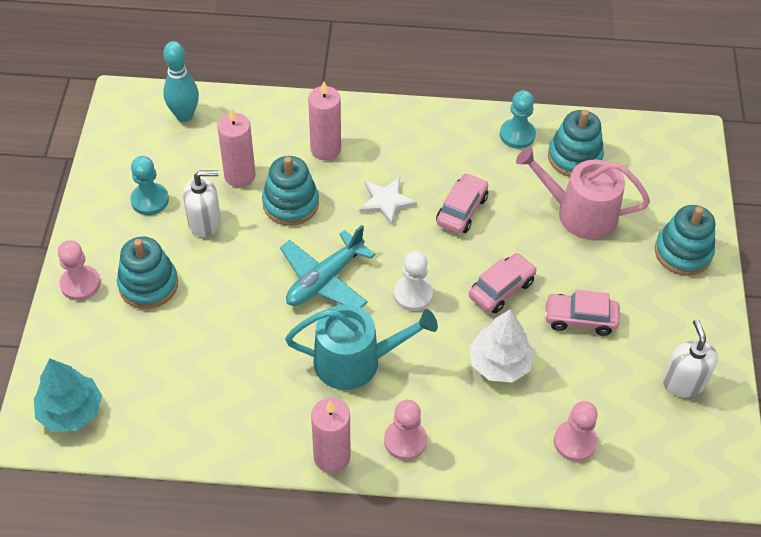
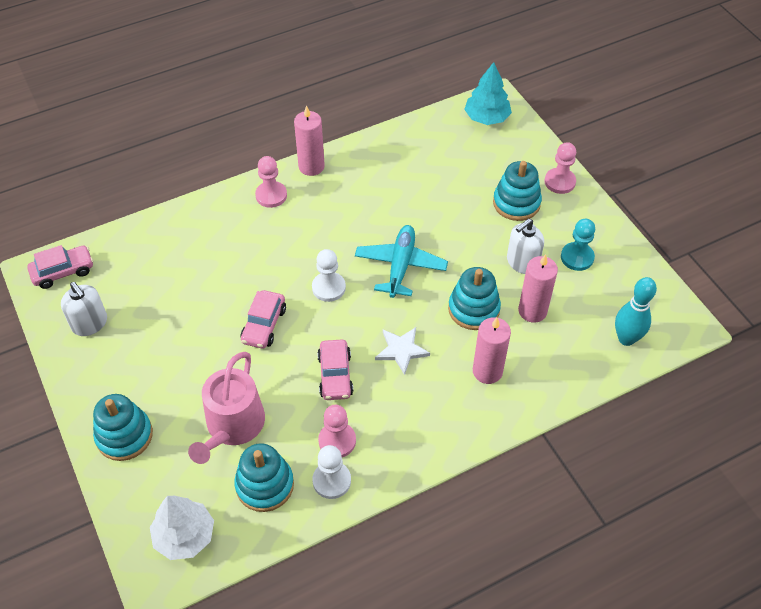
camera: 150 degrees right, 0 degrees up
(355, 361) = (337, 224): turquoise watering can -> none
(499, 363) = (235, 271): white tree -> white tree (184, 536)
(517, 135) = (331, 481): turquoise pawn -> white pawn
(575, 442) = (156, 246): pink pawn -> pink pawn (337, 441)
(579, 213) = (232, 426): pink watering can -> pink watering can turned 120 degrees clockwise
(580, 319) = (190, 332): pink car -> pink car (63, 272)

